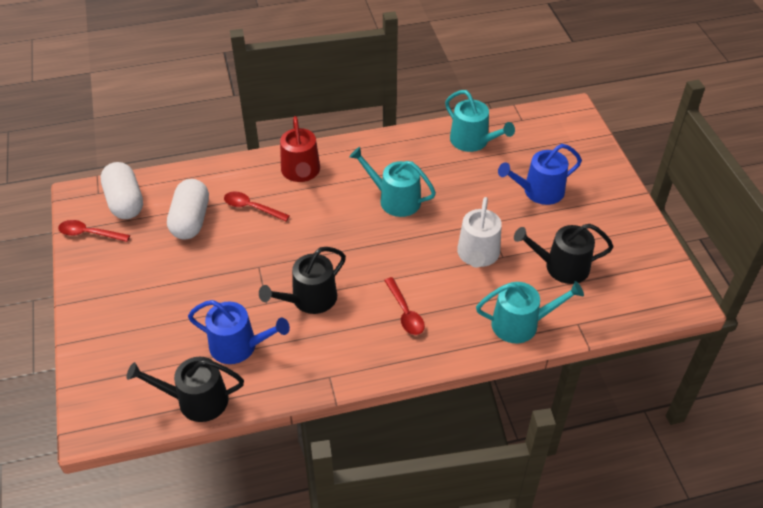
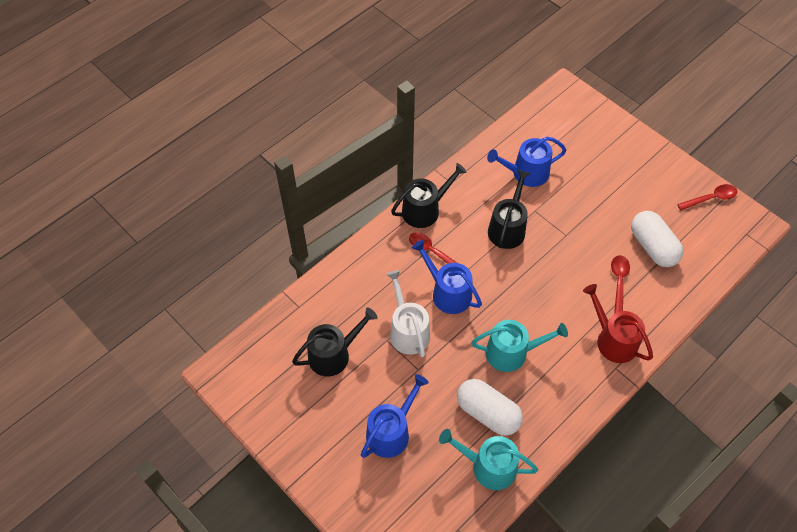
camera: 150 degrees right, 10 degrees up
(125, 202) = (717, 236): white capsule -> white capsule (488, 413)
(196, 400) = (521, 130): black watering can -> black watering can (425, 210)
(252, 208) = (618, 282): red spoon -> red spoon turned 75 degrees counterclockwise
(417, 269) = (447, 292): none -> blue watering can
(521, 324) = (341, 285): turquoise watering can -> none

